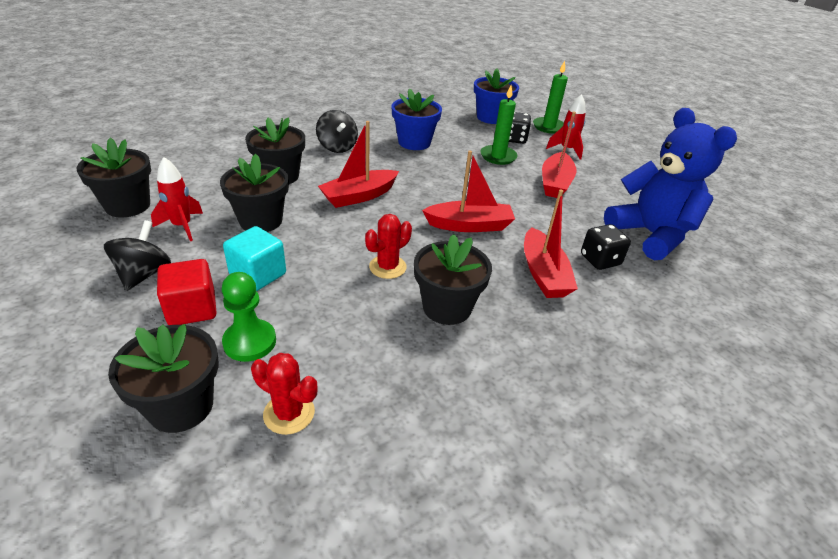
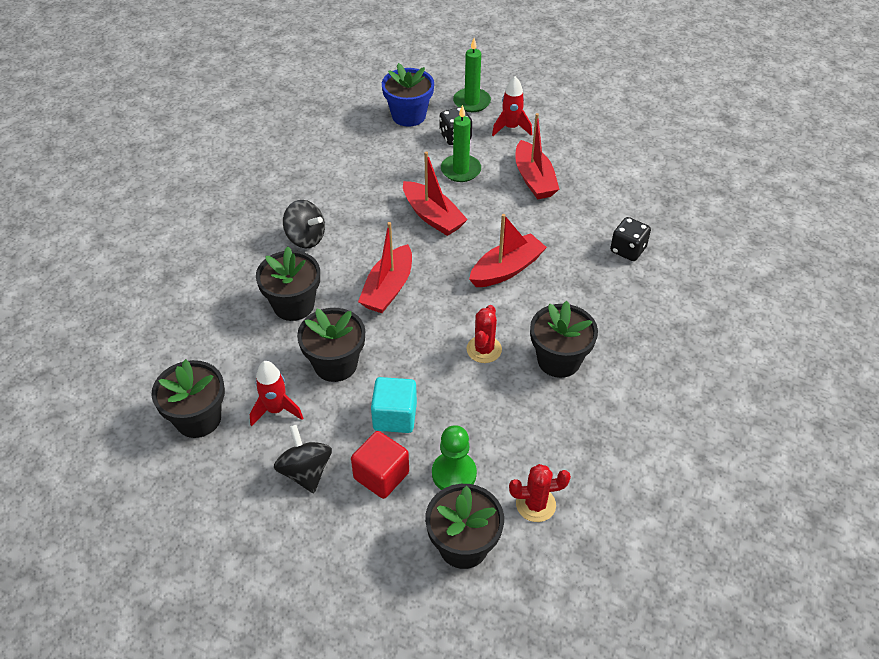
camera: 30 degrees left, 10 degrees up
(414, 142) = (370, 192): blue flower pot -> none
(543, 274) = (599, 288): red boat -> red boat (433, 216)
(650, 235) = (645, 201): blue teddy bear -> none

